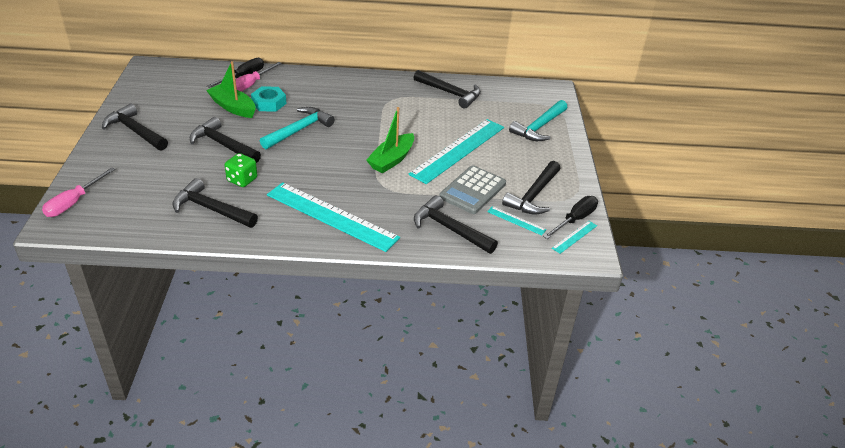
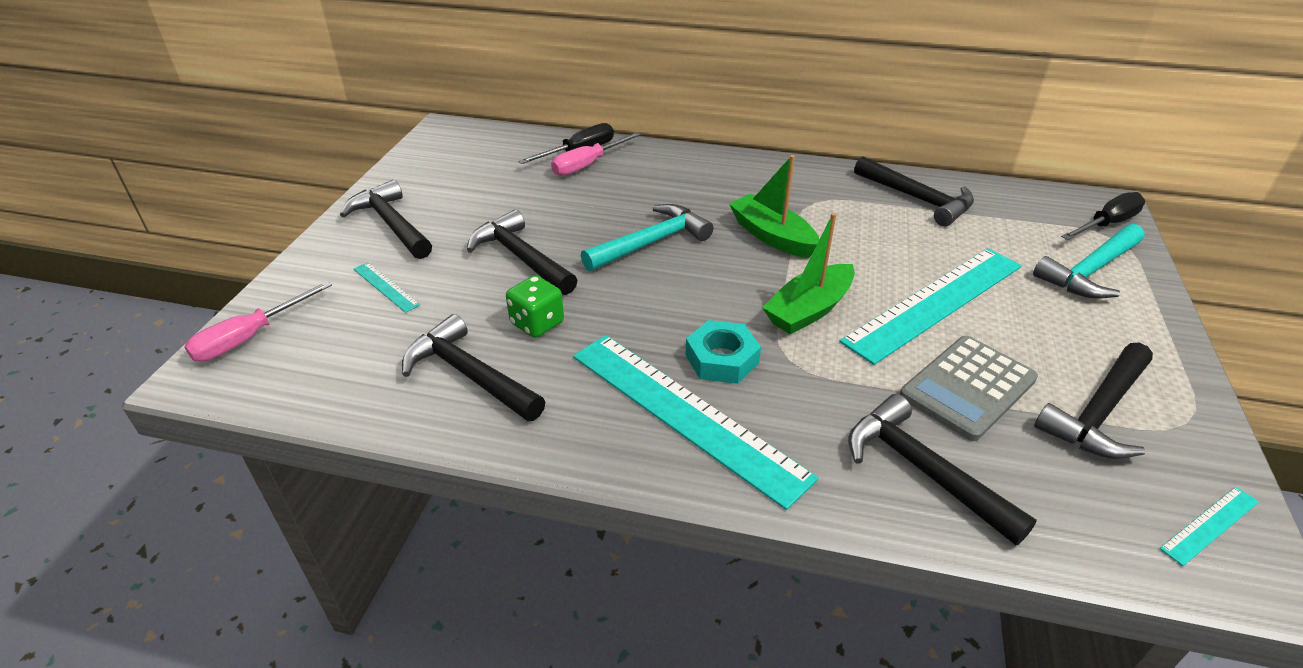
camera: 15 degrees right, 0 degrees up
(233, 107) = (552, 197): green boat -> green boat (772, 236)
(269, 103) = (610, 194): turquoise nut -> turquoise nut (721, 359)
(516, 220) = (1067, 467): turquoise ruler -> turquoise ruler (386, 286)
(575, 220) = (1202, 481): black screwdriver -> black screwdriver (1106, 224)

